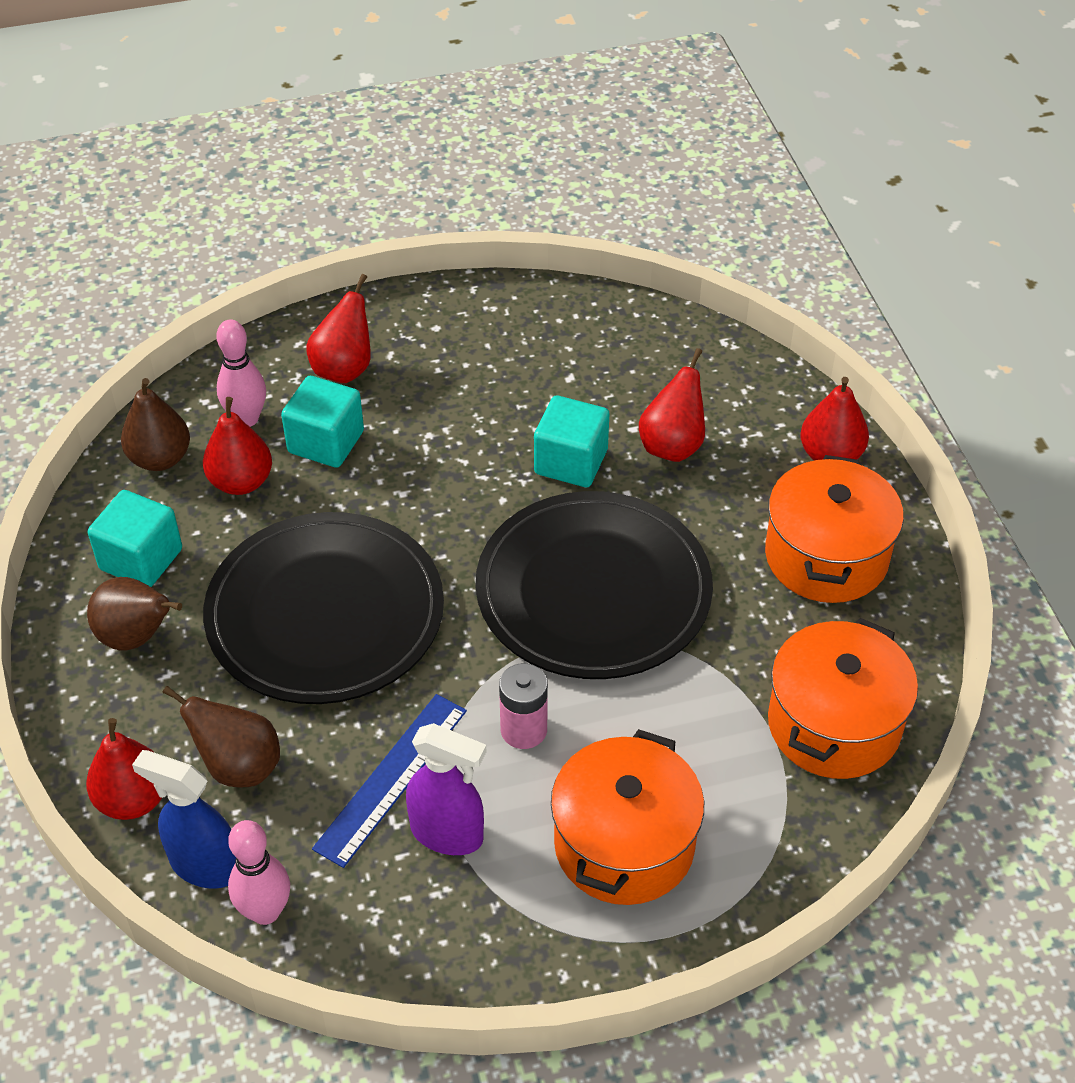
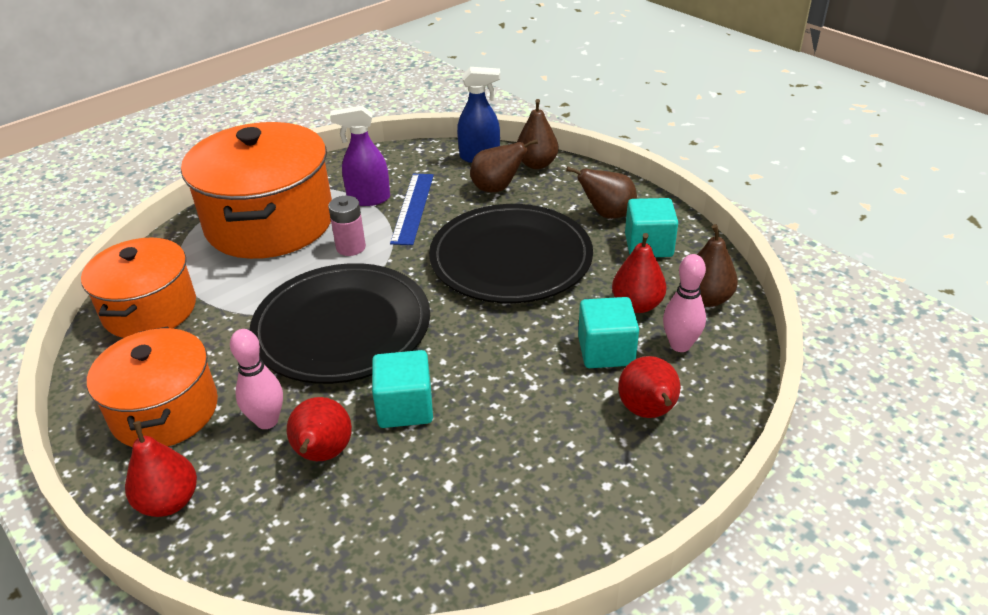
camera: 155 degrees right, 10 degrees down
(133, 799) = (536, 164): red pear -> brown pear
(265, 911) = (438, 154): pink bowling pin -> pink bowling pin (267, 421)
(624, 844) = (270, 222): orange pot -> orange pot, size x1.58

